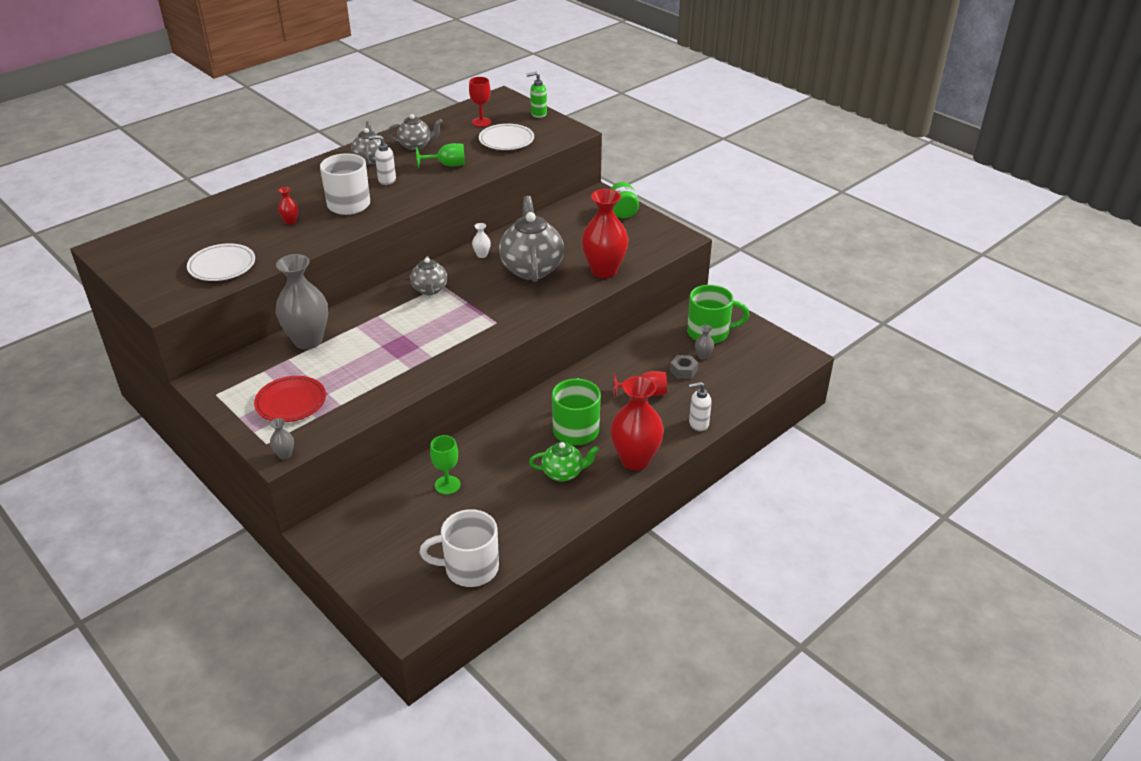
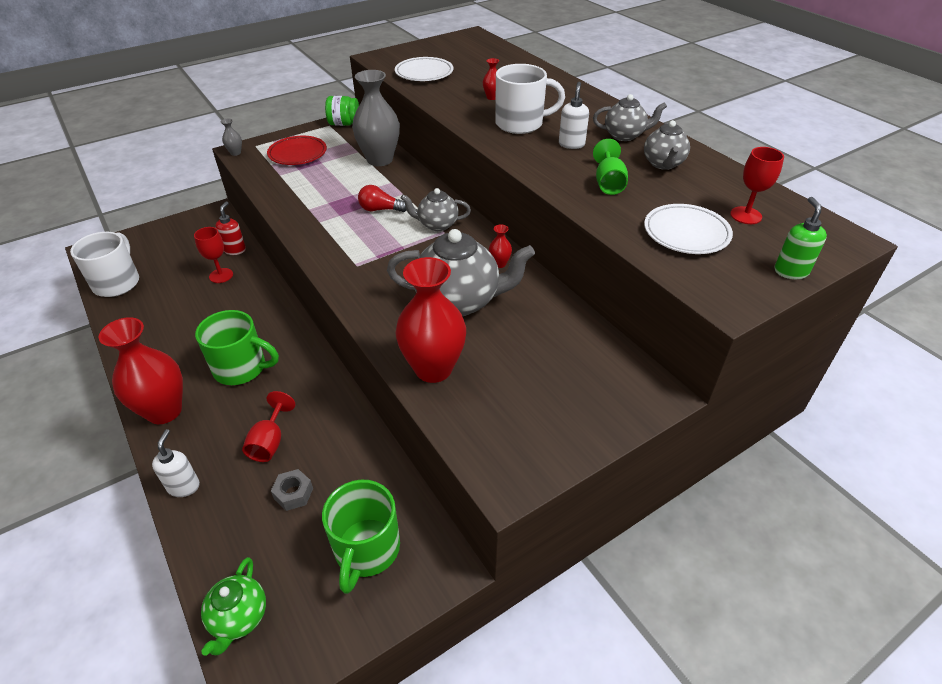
camera: 100 degrees right, 5 degrees up
(399, 488) = (235, 250): none -> red soap dispenser
(407, 324) = (380, 209): none -> red light bulb
(447, 485) = (221, 275): green goblet -> red goblet
(482, 255) = (499, 264): white vase -> red vase
(563, 473) = (184, 351): green teapot -> green teapot (239, 618)
(622, 212) = (600, 416): green jar -> green jar (344, 124)
(703, 356) = (315, 526): grey vase -> none

